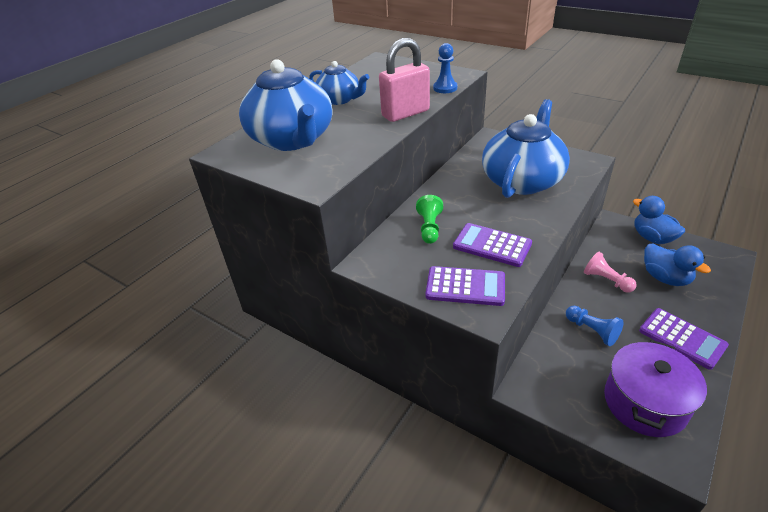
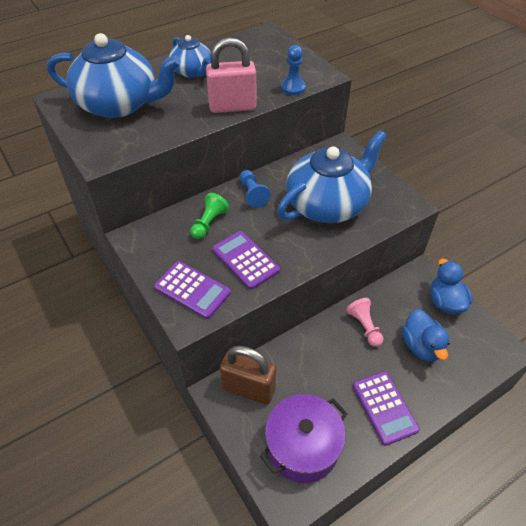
camera: 20 degrees right, 10 degrees up
(292, 139) = (120, 104): blue teapot -> blue teapot turned 75 degrees counterclockwise
(552, 373) = (249, 389): none -> brown padlock
(592, 331) = (312, 367): blue pawn -> blue pawn (252, 194)

